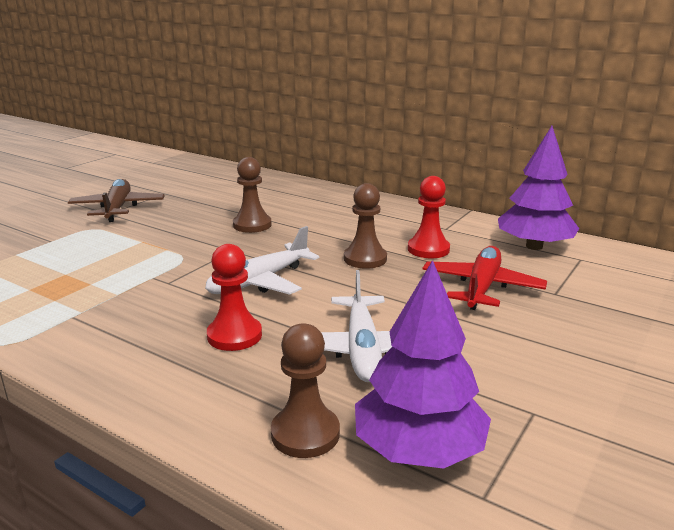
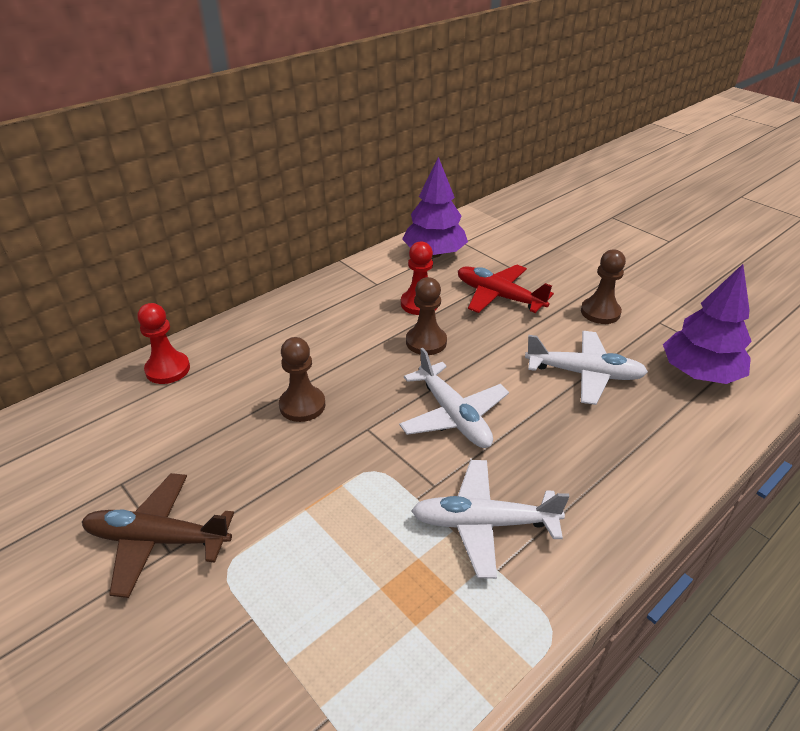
camera: 75 degrees left, 15 degrees up
(123, 306) = (483, 523): none -> white plane
(234, 335) = (556, 442): red pawn -> red pawn (168, 369)
(305, 434) = (689, 419): brown pawn -> brown pawn (600, 312)

